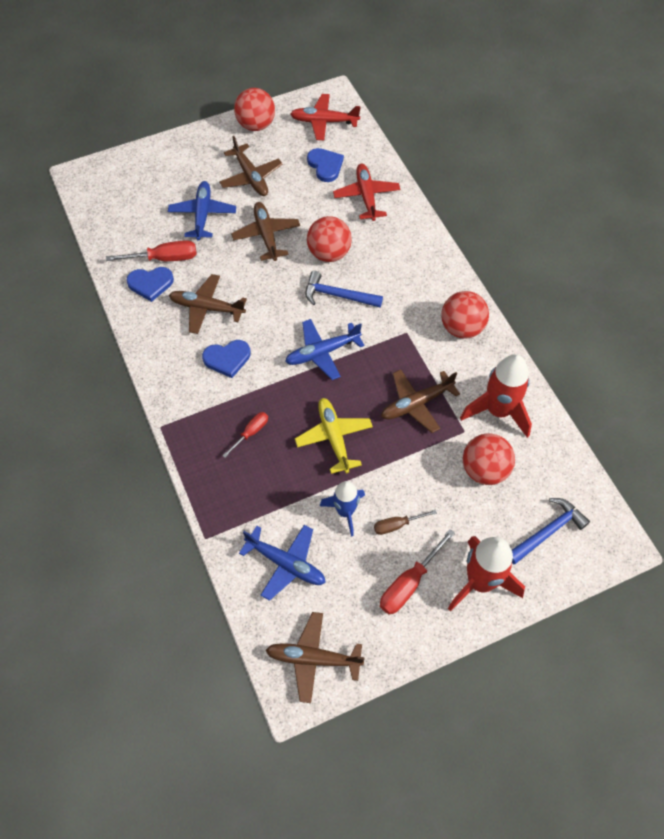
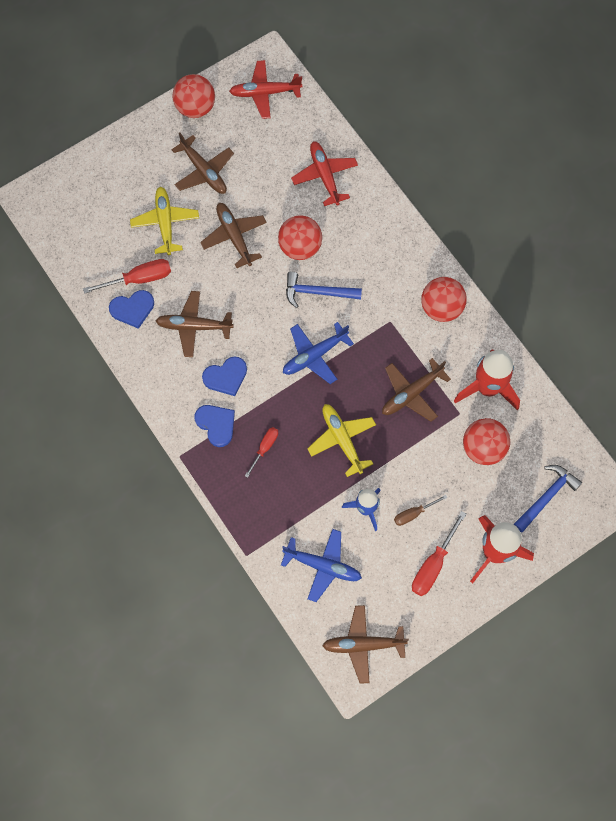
camera: 10 degrees left, 10 degrees up
(202, 215) = (165, 223): blue plane -> yellow plane
(325, 166) = (276, 146): blue heart -> blue heart (216, 424)

